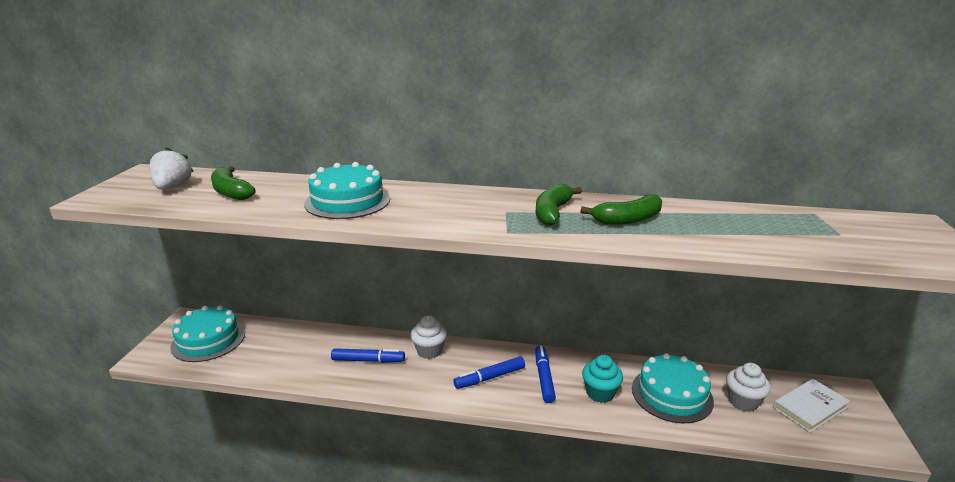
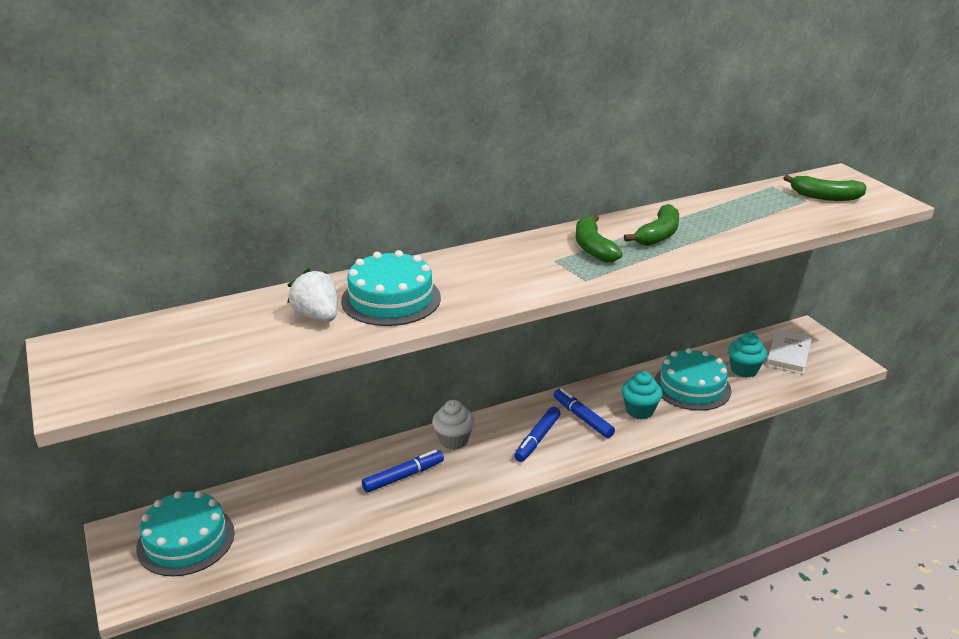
camera: 35 degrees left, 5 degrees up
(173, 187) = (152, 352): white strawberry -> white strawberry (317, 316)
(231, 192) = (239, 333): green banana -> green banana (825, 197)
(743, 401) = (744, 370): white cupcake -> turquoise cupcake

